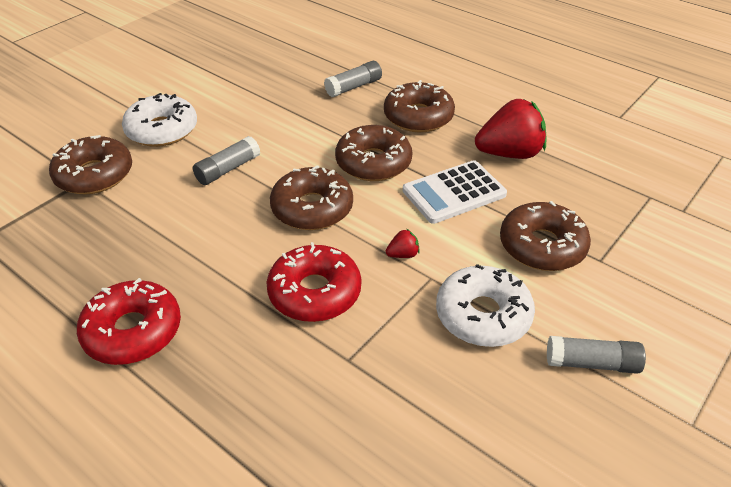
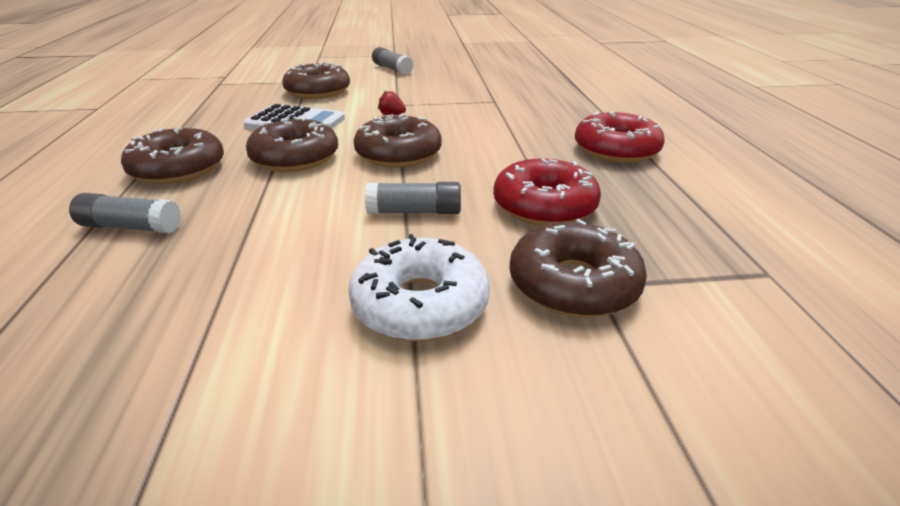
camera: 135 degrees left, 10 degrees down
(315, 292) = (472, 122): red donut -> red donut (544, 206)
(483, 315) = (403, 89): white donut -> none
(509, 153) = (209, 122): red strawberry -> none

